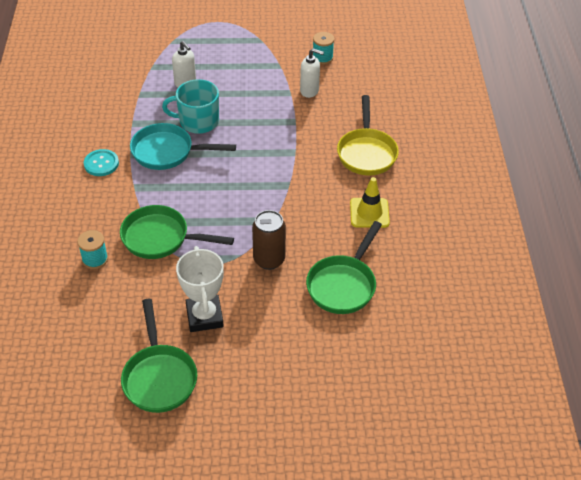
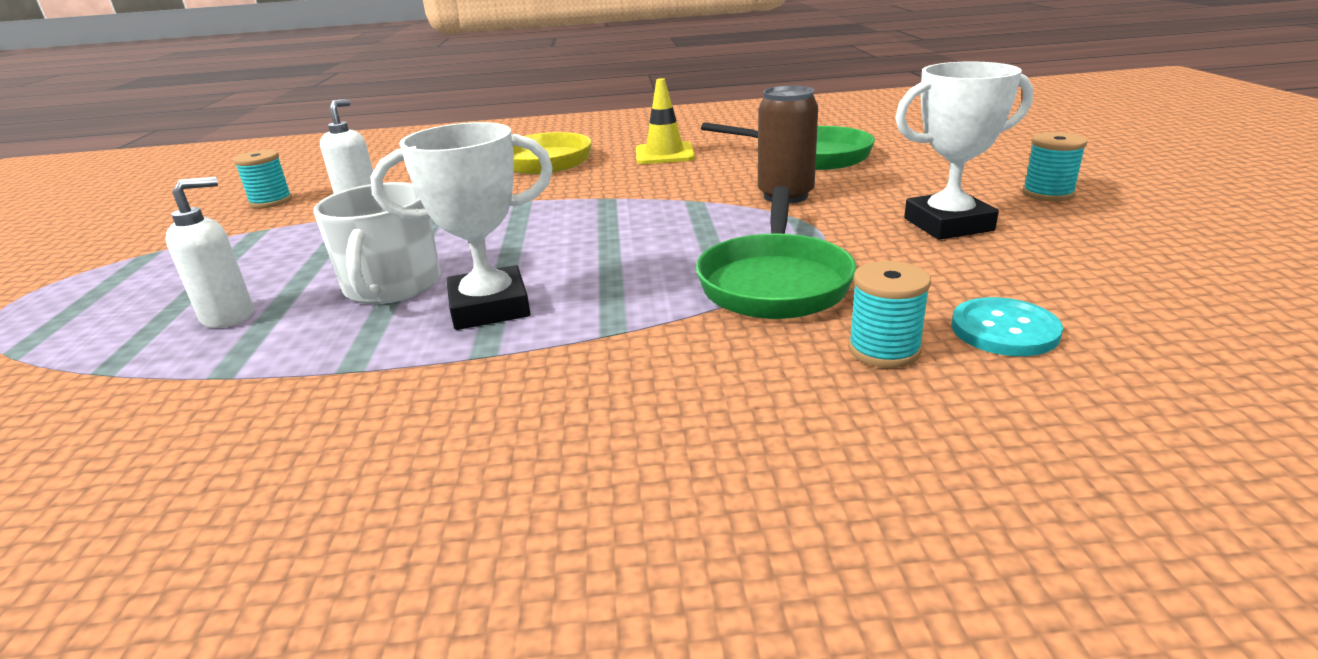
camera: 90 degrees left, 20 degrees down
(101, 164) = (513, 396): turquoise button -> turquoise button (1004, 330)
(159, 377) = (1124, 242): green pan -> none
(167, 152) = (489, 307): turquoise pan -> white trophy
(198, 121) = (392, 286): turquoise mug -> white mug
(236, 378) = (1048, 194): none -> turquoise spool

